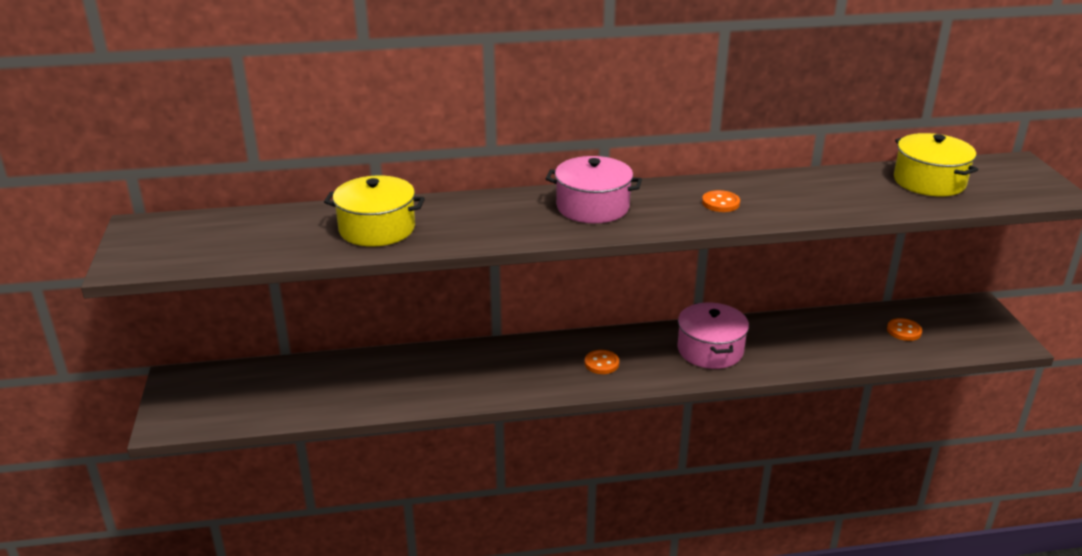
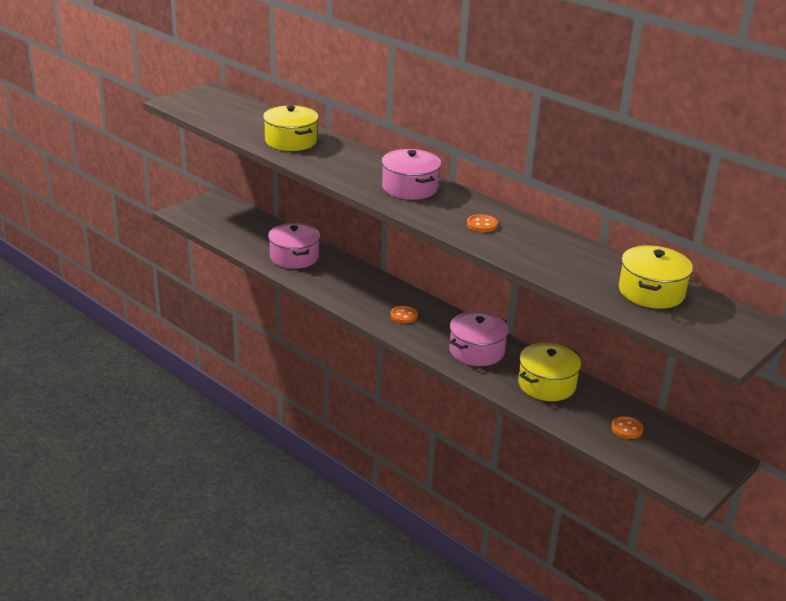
camera: 50 degrees right, 0 degrees up
(395, 382) = (294, 257): none -> pink pot
(802, 338) = (546, 384): none -> yellow pot

